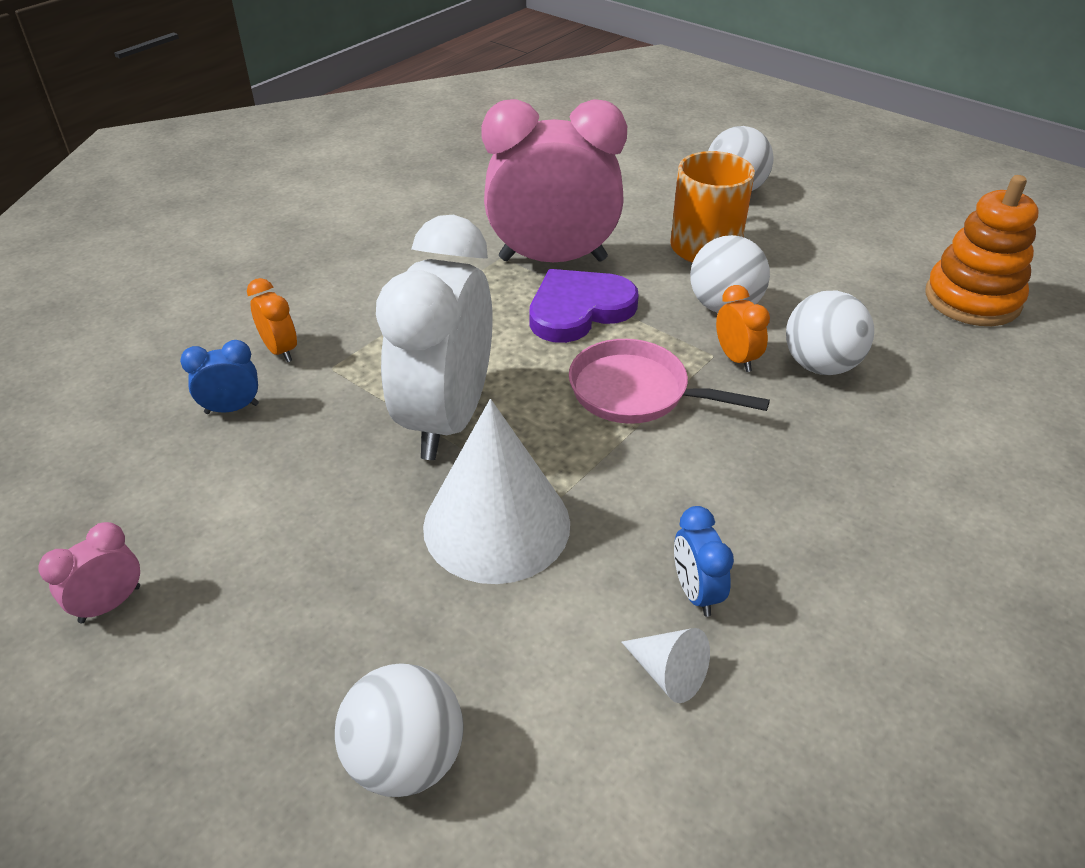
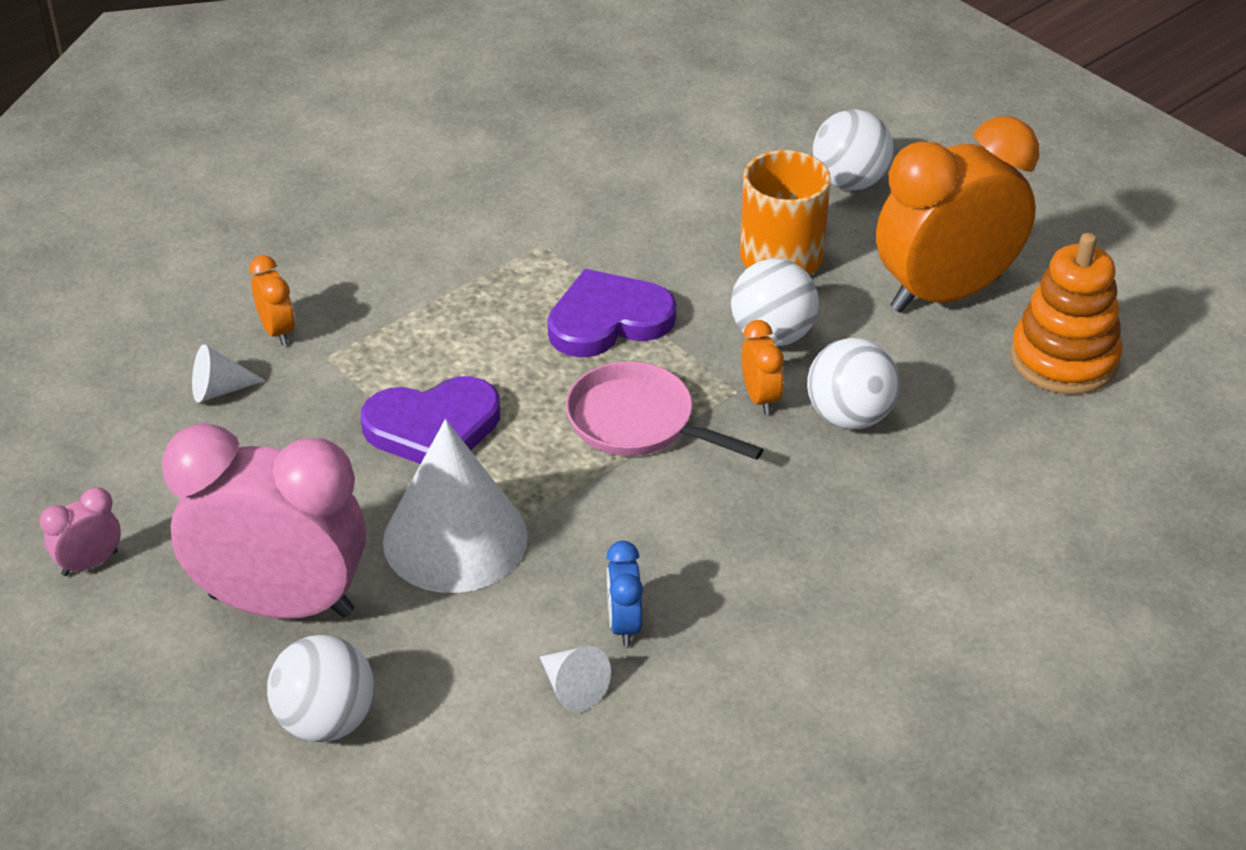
camera: 10 degrees right, 0 degrees up
(232, 408) = (219, 390): blue clock -> white cone
(447, 419) = (433, 427): white clock -> purple heart
(553, 259) = (599, 254): pink clock -> pink clock (281, 604)
(850, 260) = (945, 293): none -> orange clock

